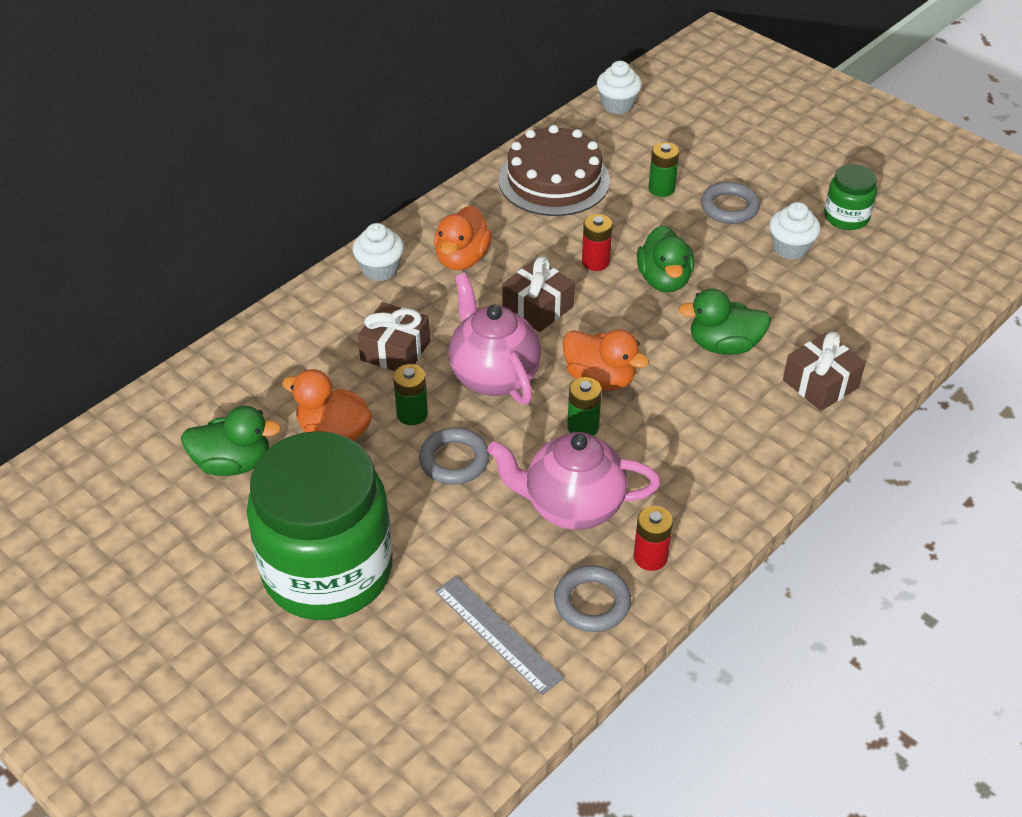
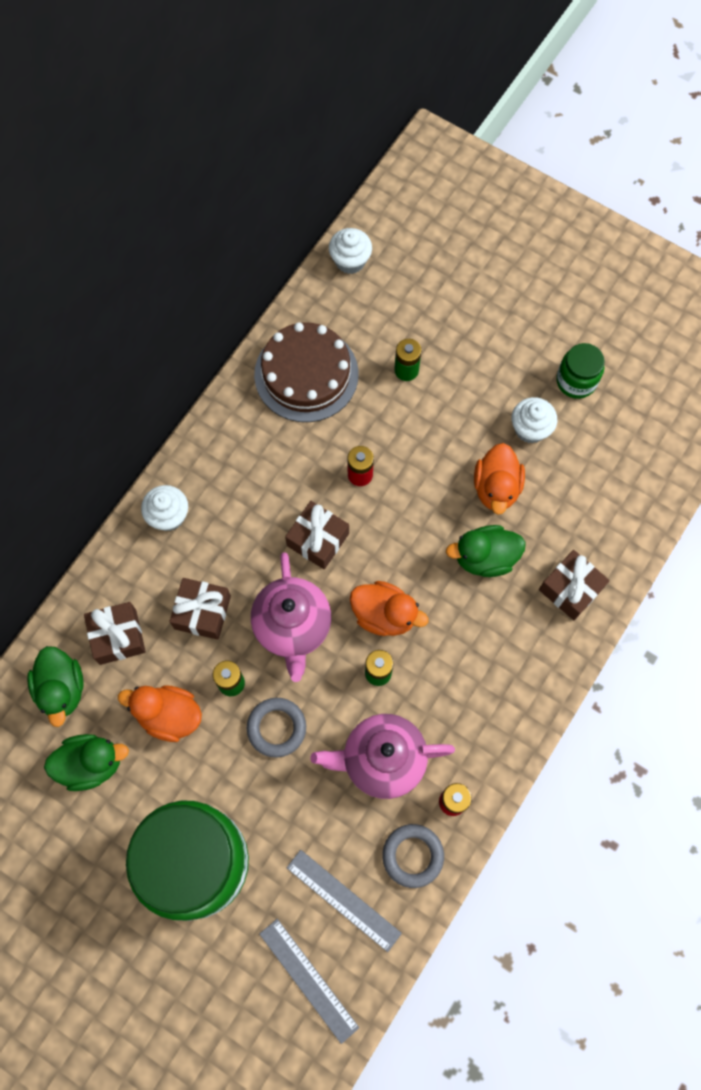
camera: 10 degrees left, 25 degrees up
(296, 359) = (118, 637): none -> brown gift
(436, 709) = (308, 980): none -> grey ruler
(462, 259) = (240, 490): orange duck -> orange duck (496, 488)
(493, 375) = (293, 627): pink teapot -> pink teapot turned 150 degrees counterclockwise
(664, 280) = (424, 487): green duck -> green duck (62, 689)
(729, 207) = (470, 385): grey ring -> none

